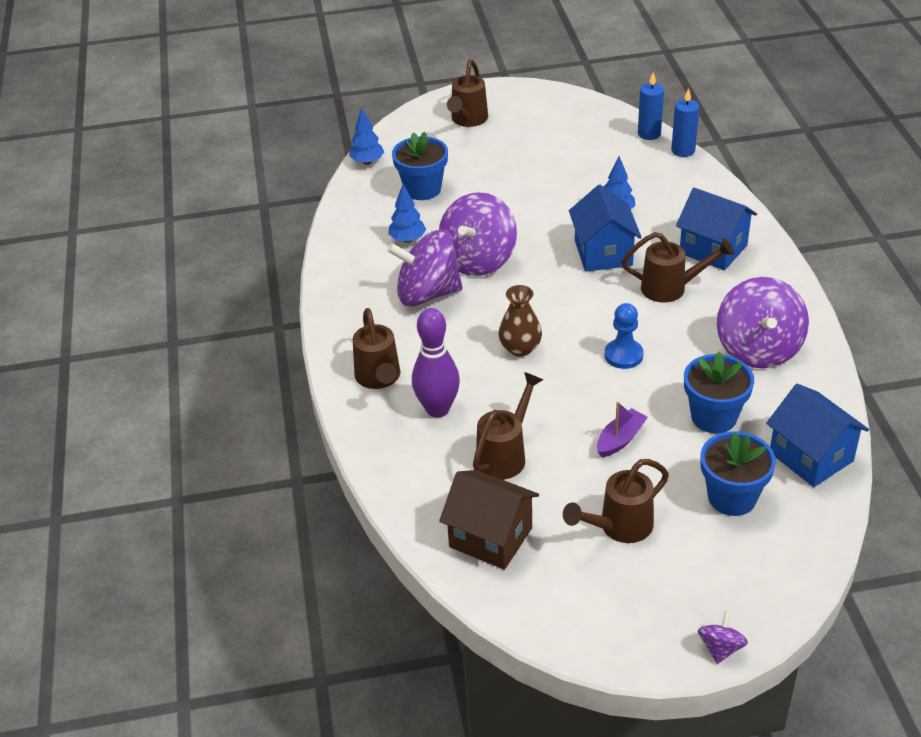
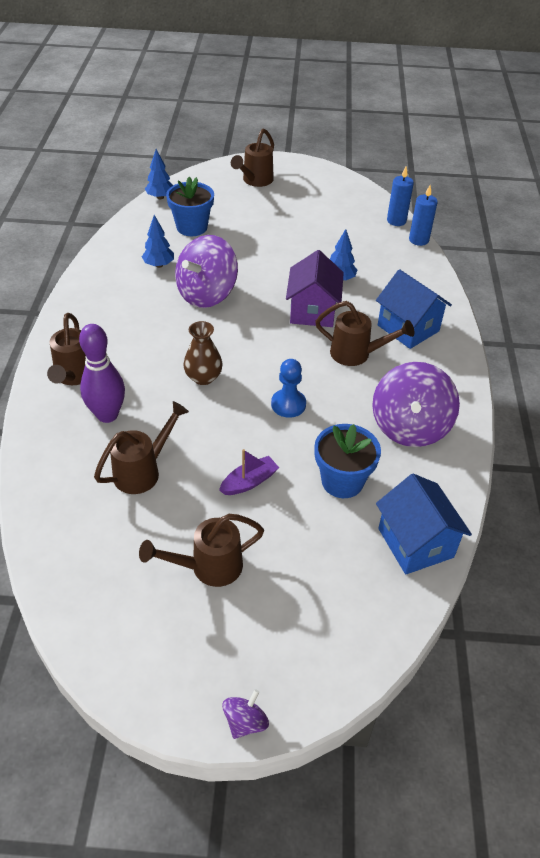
camera: 10 degrees right, 5 degrees up
(427, 293) = (151, 313): purple spinning top -> none
(491, 537) = (90, 547): brown house -> none
(603, 253) = (312, 311): blue house -> purple house
(732, 497) = (324, 565): blue flower pot -> none

